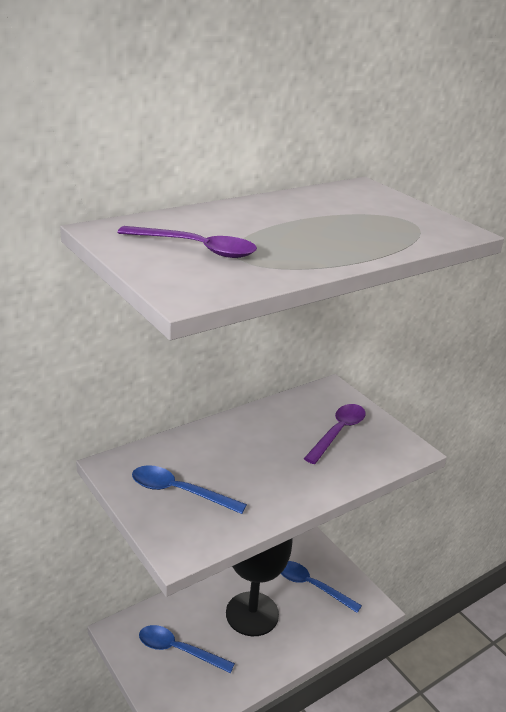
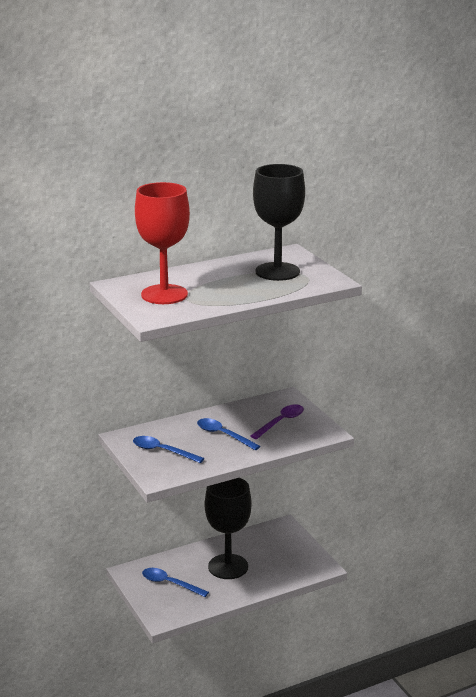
camera: 10 degrees right, 5 degrees down
(196, 248) = (164, 294): purple spoon -> red goblet
(312, 586) = (278, 553): blue spoon -> blue spoon (223, 435)
(363, 214) = (277, 272): none -> black goblet

